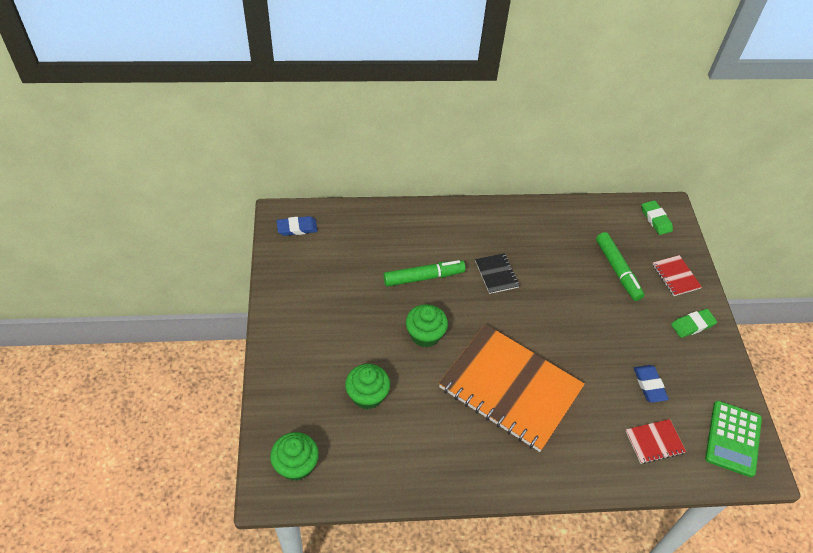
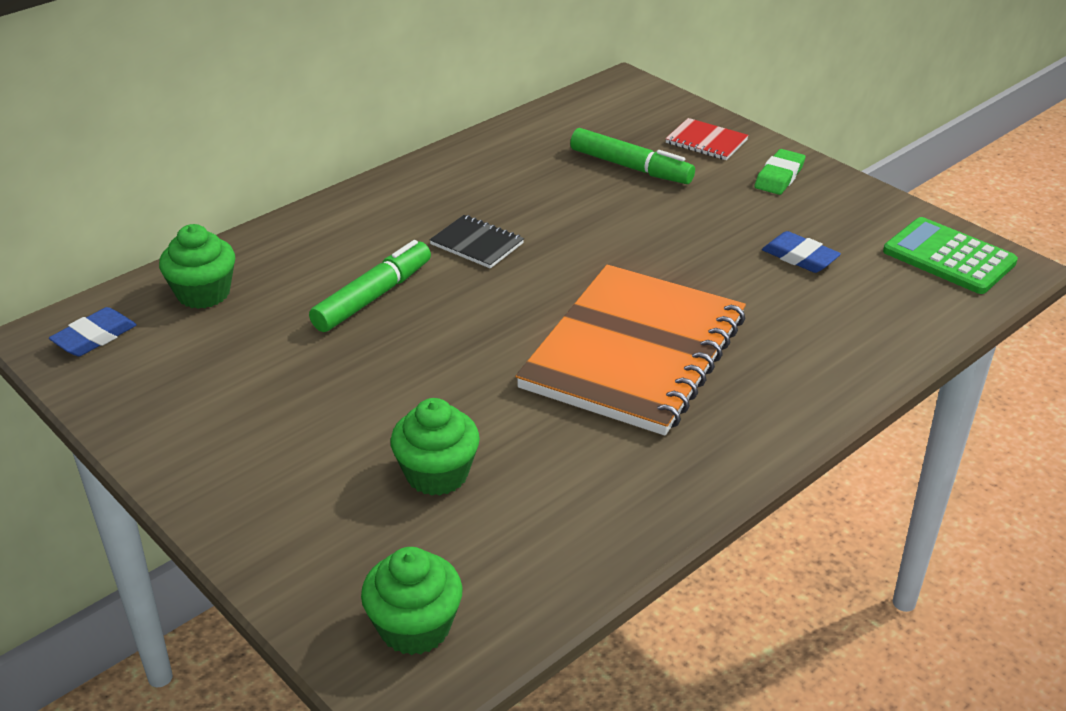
camera: 35 degrees left, 15 degrees down
(425, 335) = (447, 358): green cupcake -> green cupcake (203, 293)
(510, 388) = (634, 353): orange notebook -> orange notebook turned 60 degrees counterclockwise
(654, 442) = (872, 308): red notebook -> none
(656, 219) = (620, 100): green eraser -> none
(733, 438) = (949, 257): green calculator -> green calculator turned 150 degrees clockwise

